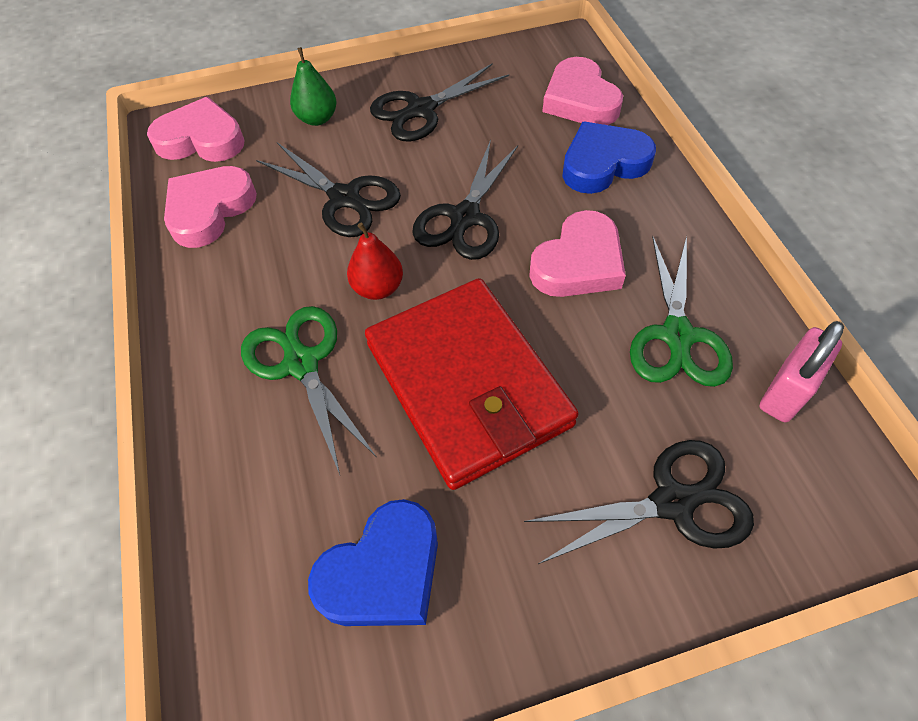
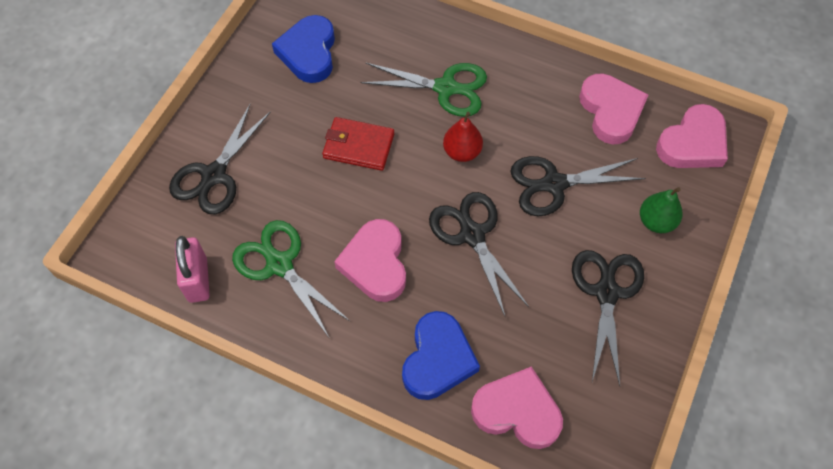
camera: 130 degrees right, 5 degrees up
(467, 384) = (358, 146): red wallet -> red wallet, size x0.51

